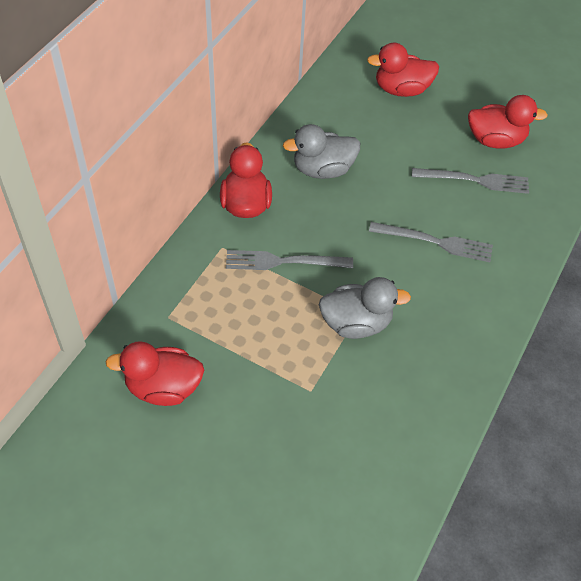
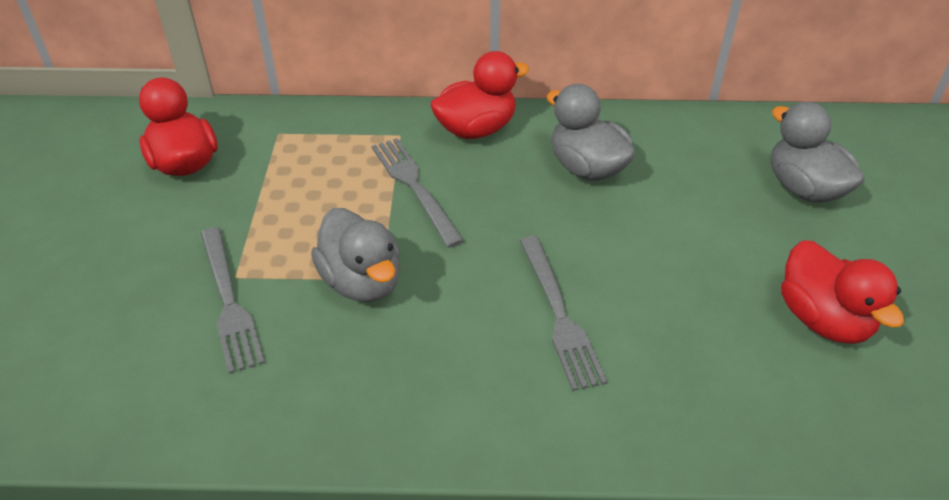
camera: 65 degrees right, 10 degrees down
(401, 90) = (804, 188): red duck -> grey duck
(475, 180) = (716, 321): grey fork -> grey fork (229, 302)

